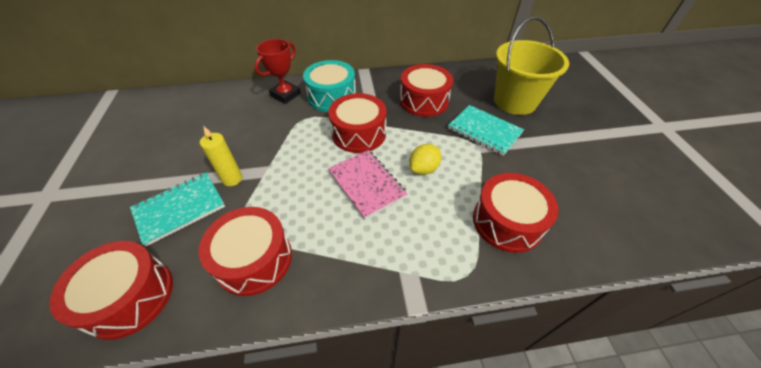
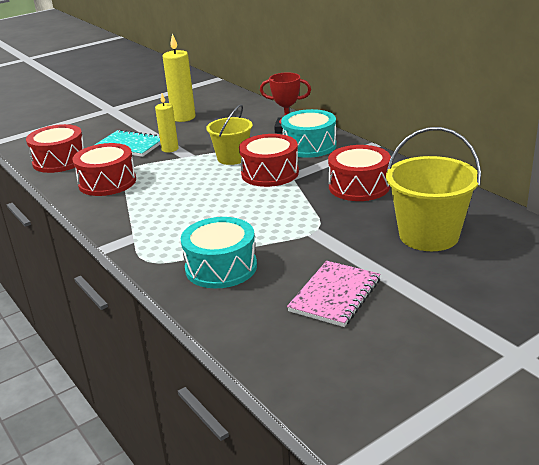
camera: 65 degrees right, 20 degrees down
(168, 144) = (183, 117): none -> yellow candle
(305, 144) = (232, 158): none -> yellow bucket
(366, 184) = (210, 195): pink notebook -> pink notebook (335, 295)
(423, 169) = (253, 213): yellow lemon -> none
(484, 131) = (345, 229): turquoise notebook -> none
(507, 222) = (221, 267): red drum -> turquoise drum

